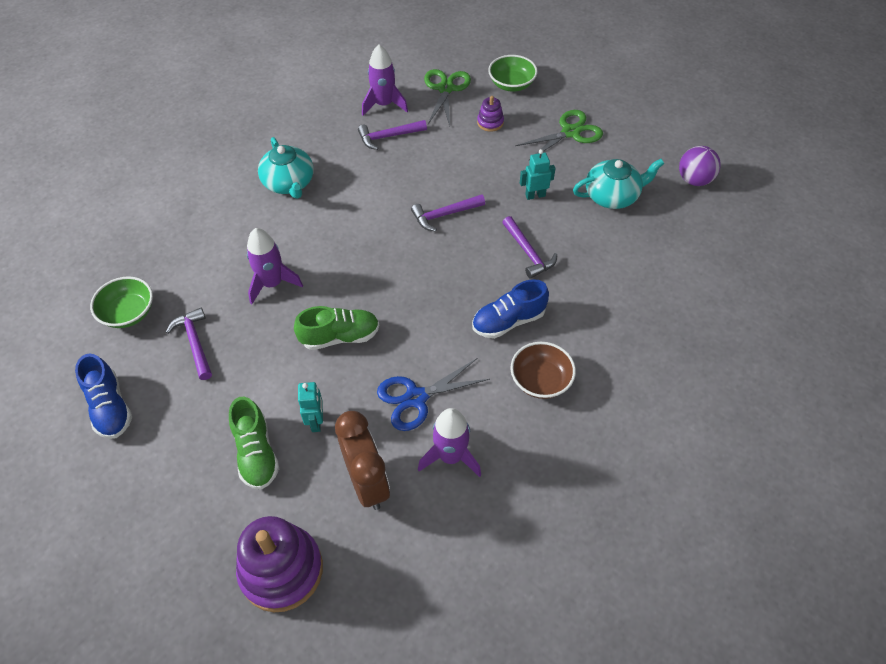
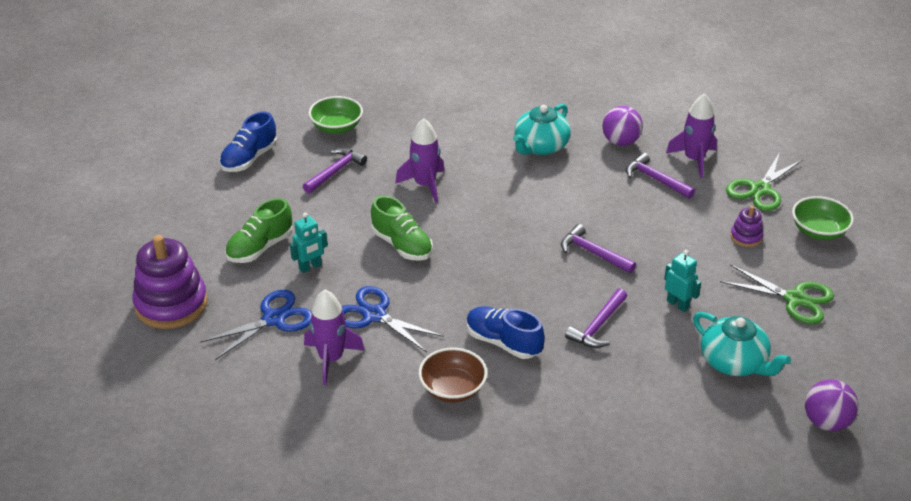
camera: 60 degrees right, 15 degrees down
(327, 133) = (620, 142): none -> purple ball
(367, 482) = (274, 319): brown clock -> blue scissors
(445, 89) = (760, 189): green scissors -> green scissors turned 150 degrees clockwise

